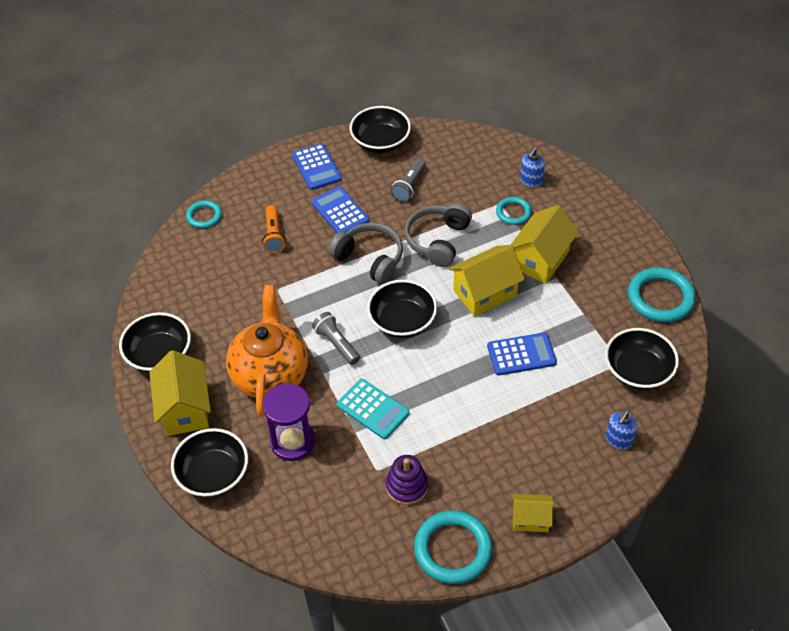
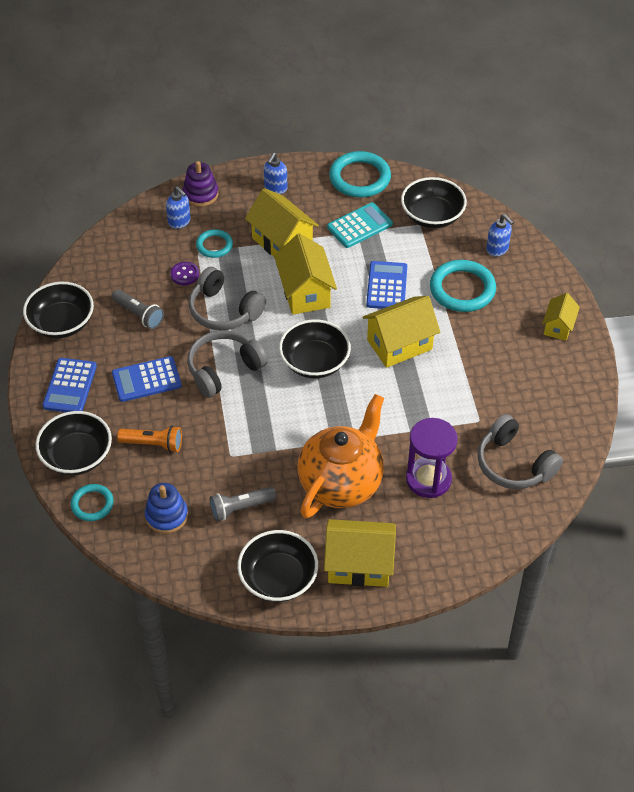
camera: 75 degrees left, 0 degrees up
(204, 264) = (166, 516): none -> blue stacking toy
(213, 474) = (446, 552): black bowl -> black bowl (77, 456)
(270, 375) = (341, 482): orange teapot -> orange teapot turned 105 degrees clockwise
(316, 167) = (70, 386): blue calculator -> blue calculator turned 105 degrees clockwise
(331, 511) = (514, 464): none -> grey headphones
(336, 344) = (322, 420): grey flashlight -> grey flashlight (240, 508)
(373, 409) = (411, 408): turquoise calculator -> turquoise calculator (359, 226)
(407, 486) = (503, 402): purple stacking toy -> purple stacking toy (200, 194)
(449, 382) = (399, 345): none -> yellow house
(453, 549) = (574, 386): turquoise ring -> turquoise ring (462, 289)
(469, 202) = (185, 274): none -> purple button
(610, 236) = (275, 188): none -> blue soap dispenser

